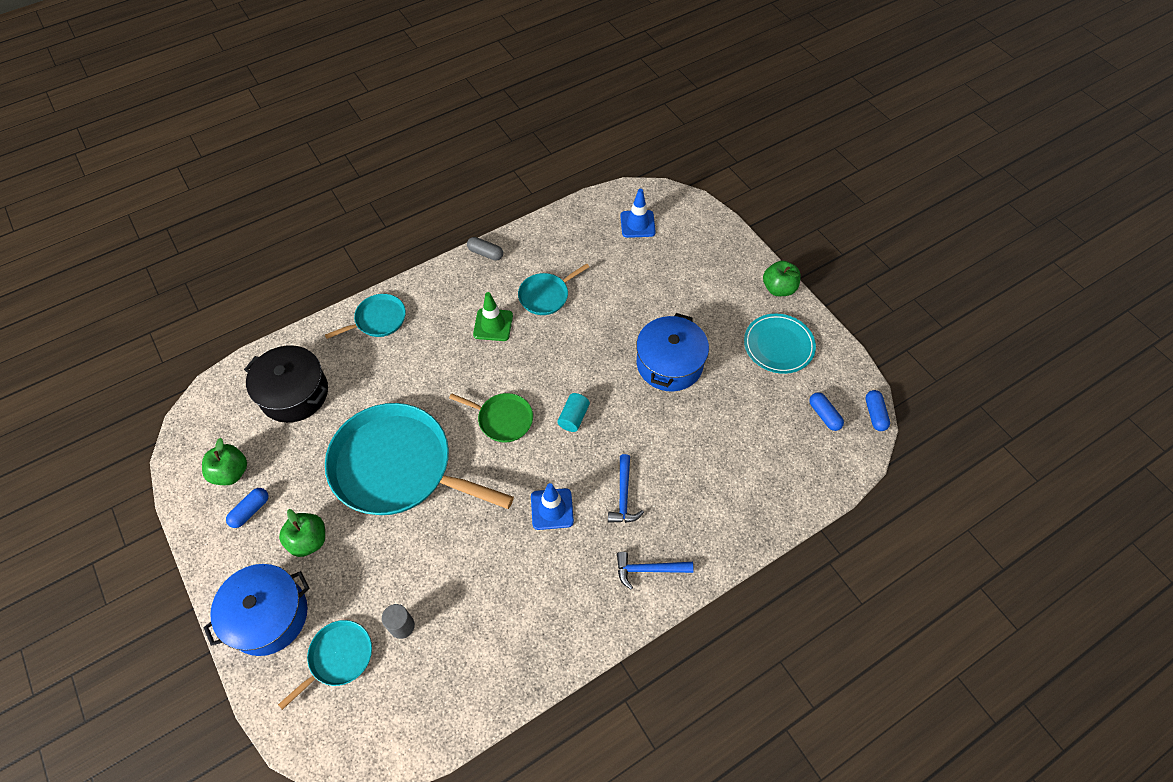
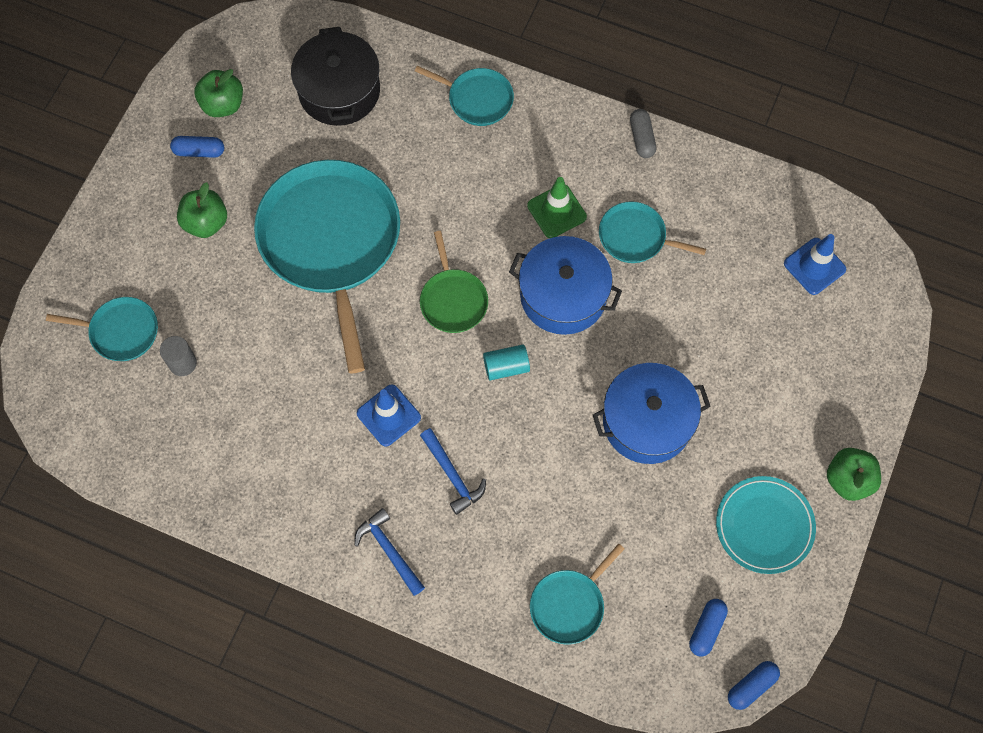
camera: 55 degrees right, 10 degrees up
(268, 616) = (118, 245): blue pot -> blue pot (563, 295)
(623, 496) = (452, 475): blue hammer -> blue hammer turned 90 degrees counterclockwise
(760, 481) = (569, 605): none -> turquoise pan

